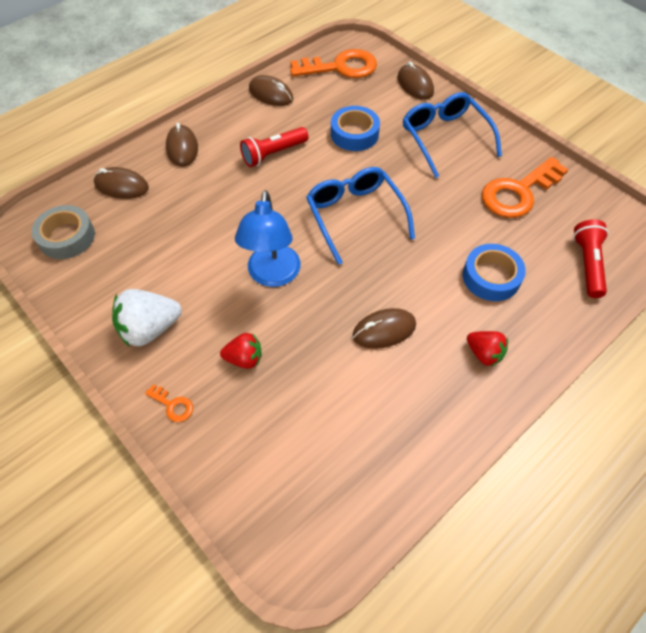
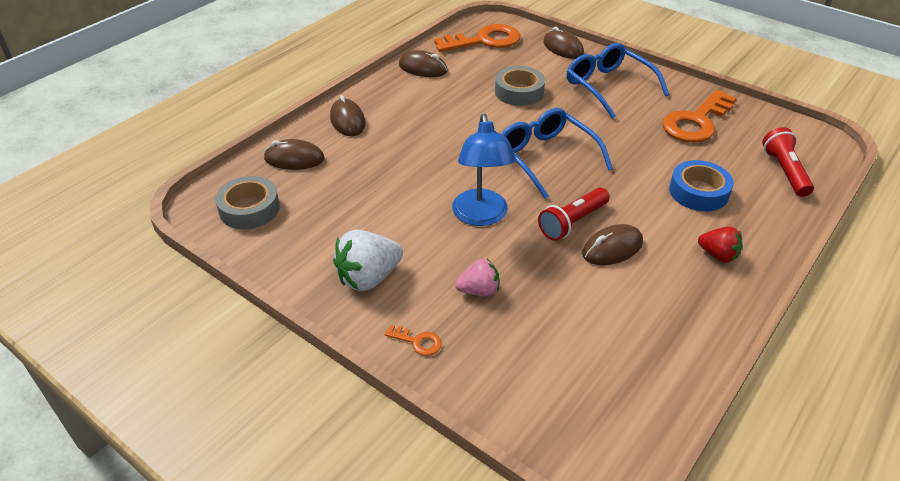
camera: 10 degrees left, 15 degrees down
(244, 358) = (479, 291): red strawberry -> pink strawberry
(273, 154) = (444, 116): red flashlight -> red flashlight (572, 222)
(354, 134) = (519, 92): blue tape -> grey tape

